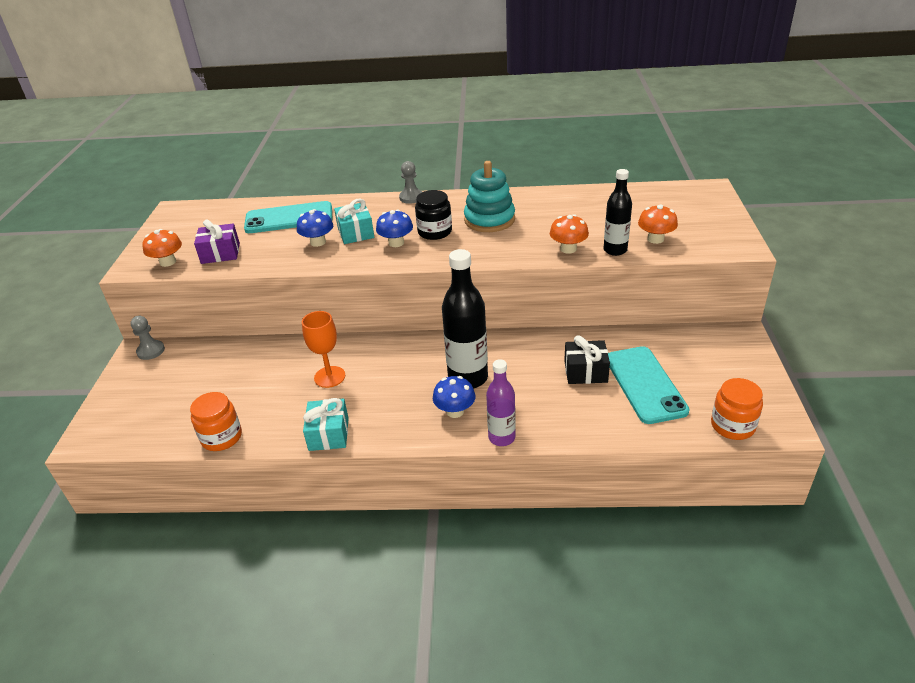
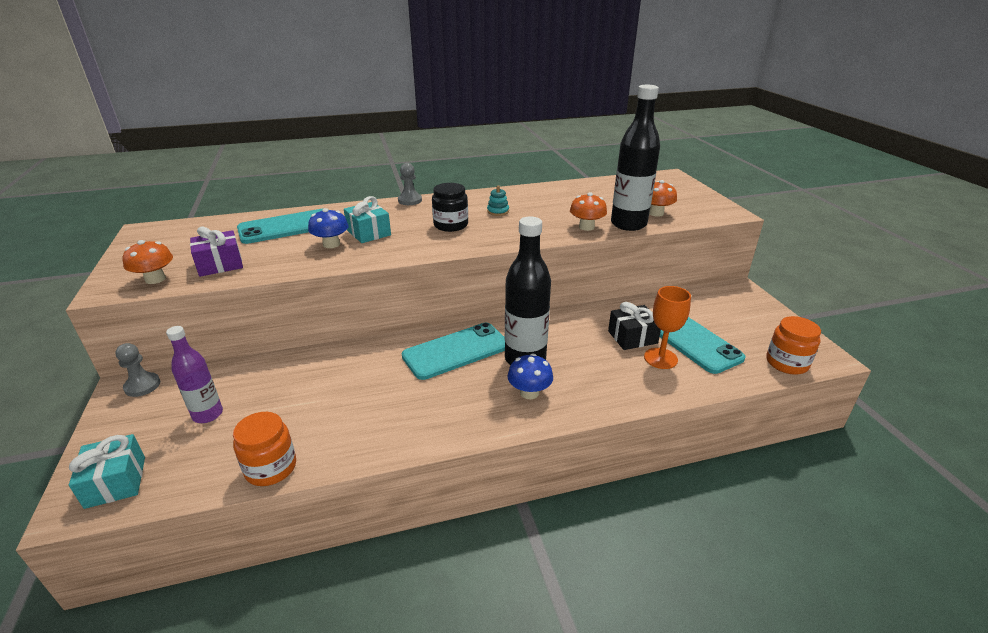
camera: 20 degrees left, 5 degrees down
(328, 434) = (403, 440): turquoise gift -> turquoise gift (116, 482)
(329, 377) = (377, 380): orange goblet -> orange goblet (660, 358)
(396, 243) = (417, 237): blue mushroom -> none
(409, 359) = (456, 351): none -> turquoise phone
(489, 220) = (498, 211): turquoise stacking toy -> turquoise stacking toy, size x0.45
(501, 437) = (590, 410): purple bottle -> purple bottle (208, 414)
(615, 250) = (628, 224): black bottle -> black bottle, size x1.63

